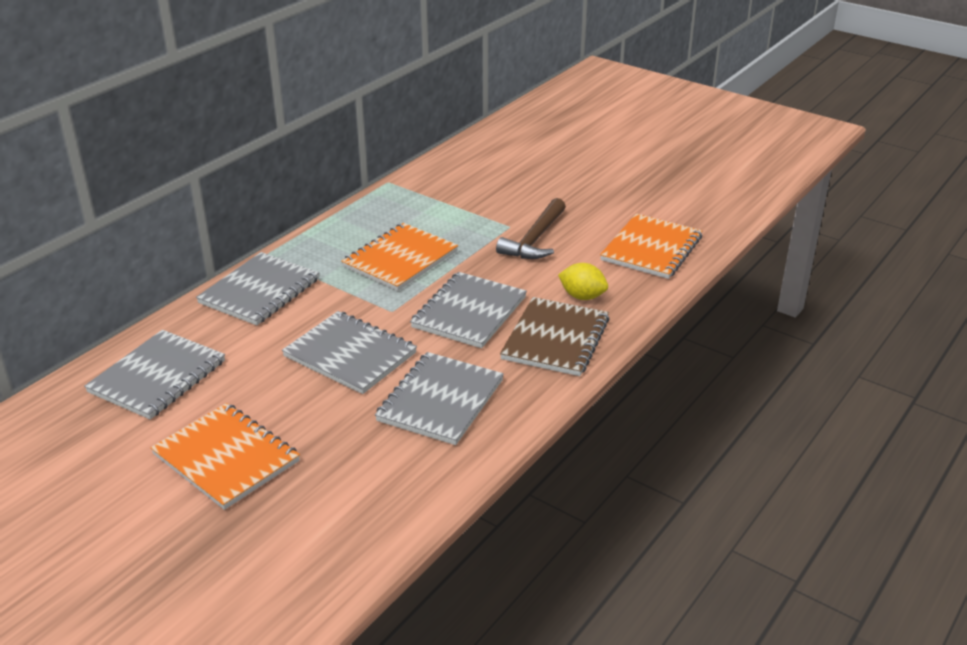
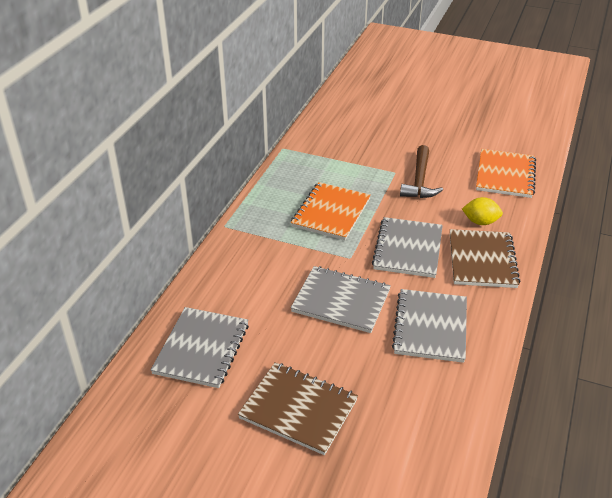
camera: 15 degrees left, 5 degrees up
(226, 458) = (298, 409): orange notebook -> brown notebook
(259, 291) = (239, 258): grey notebook -> none

